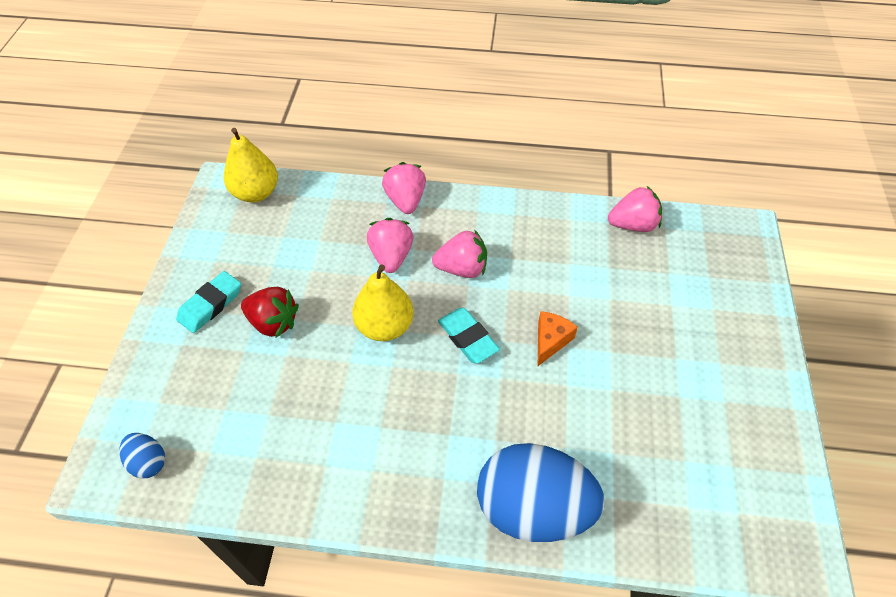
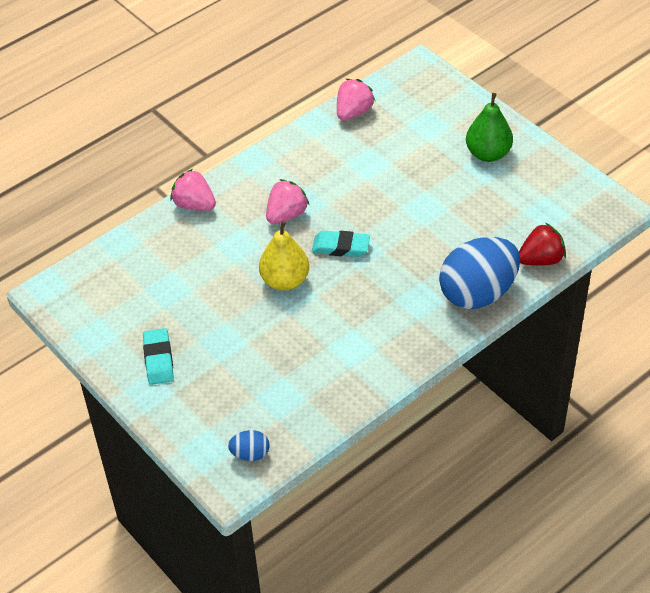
camera: 45 degrees left, 5 degrees down
(256, 193) = (82, 279): yellow pear -> none
(273, 322) = (214, 334): red strawberry -> red strawberry (541, 259)
(391, 256) = (233, 242): pink strawberry -> none
(550, 341) = (387, 211): orange cheese -> none
(719, 367) = (488, 154): none -> green pear

